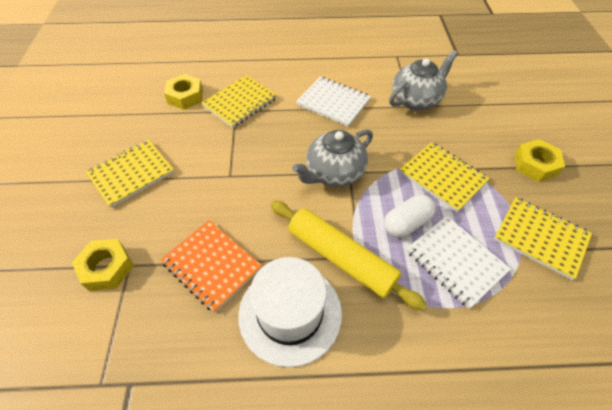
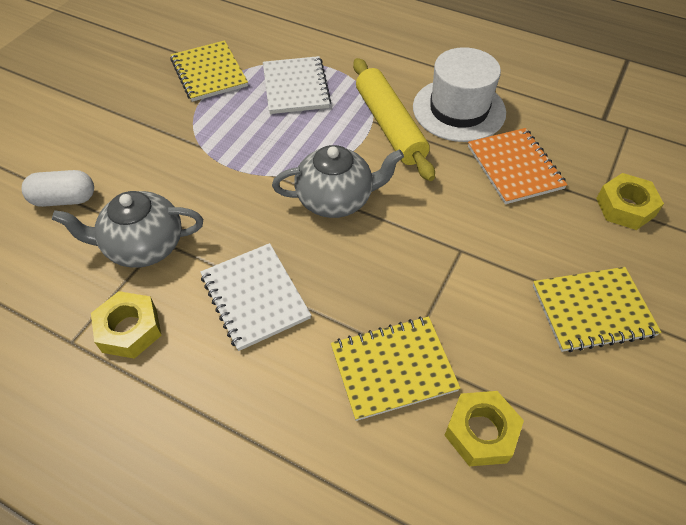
camera: 150 degrees left, 0 degrees up
(406, 223) = (307, 126): white capsule -> white capsule (64, 199)
(442, 177) = (228, 146): yellow notebook -> none
(535, 165) = (127, 118): yellow nut -> yellow nut (129, 329)

